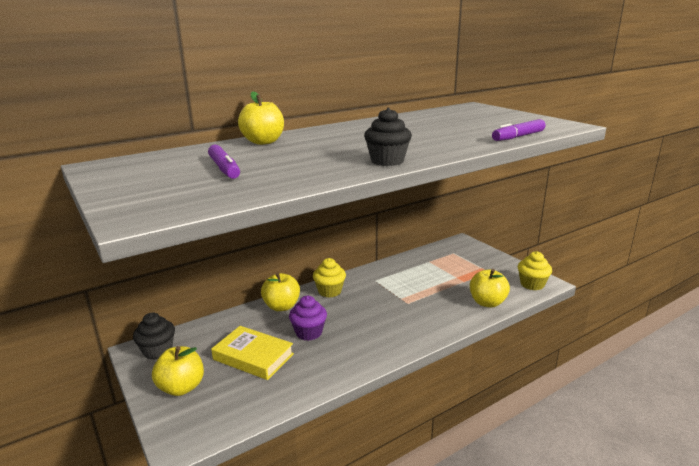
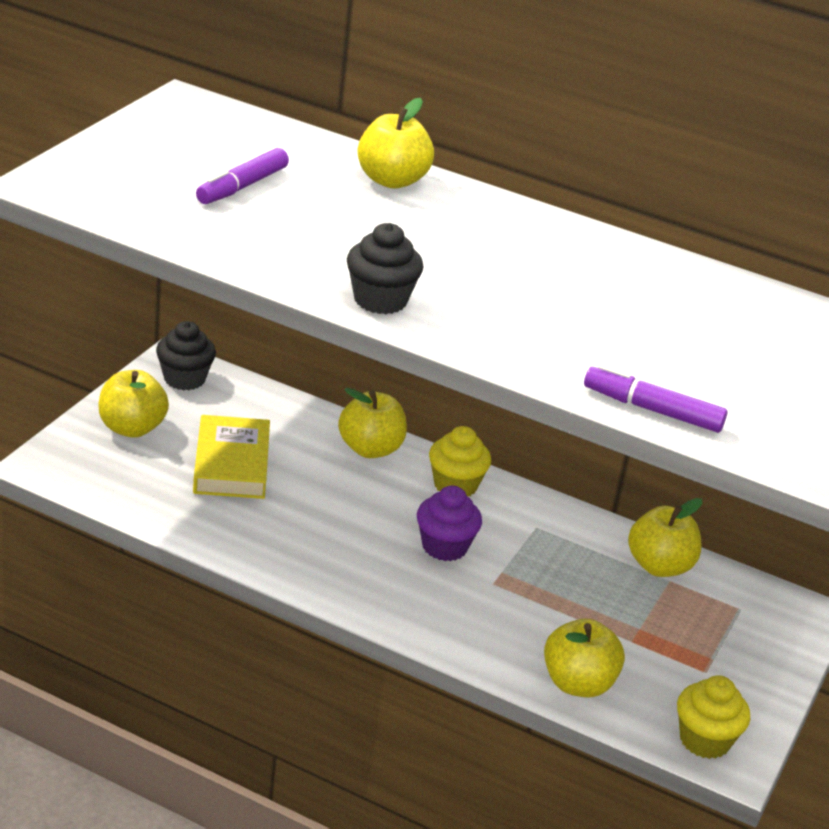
camera: 55 degrees right, 10 degrees up
(309, 333) = (324, 497): purple cupcake -> purple cupcake (444, 547)
(418, 261) = (659, 566): none -> yellow apple

